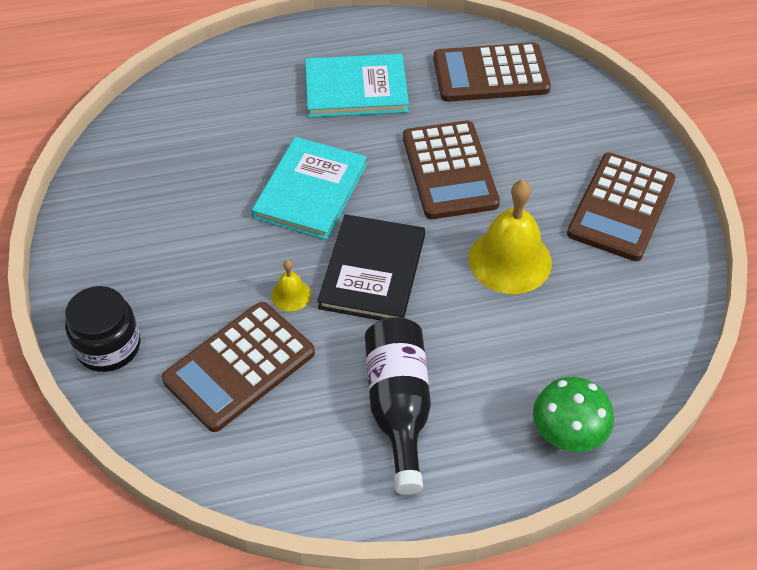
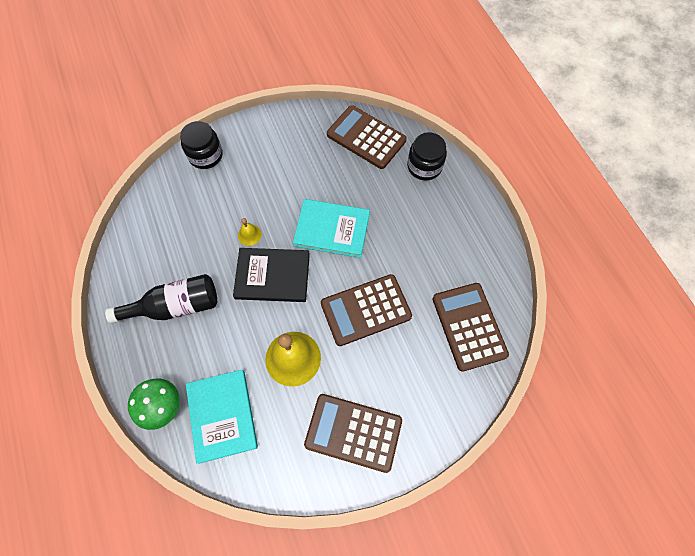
camera: 80 degrees right, 15 degrees up
(235, 74) = (424, 166): none -> black jar
(239, 366) = (197, 219): brown calculator -> brown calculator (366, 138)
(356, 89) = (429, 239): turquoise book -> turquoise book (222, 416)

